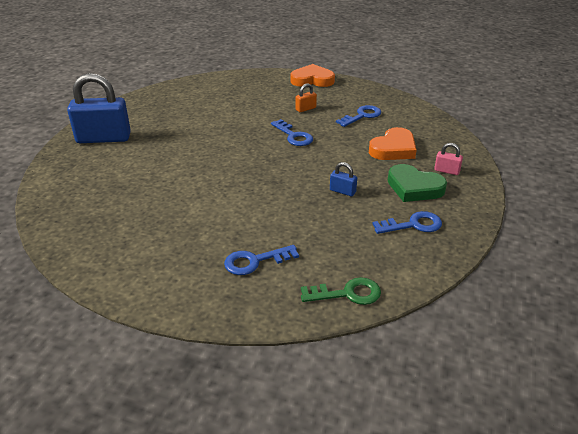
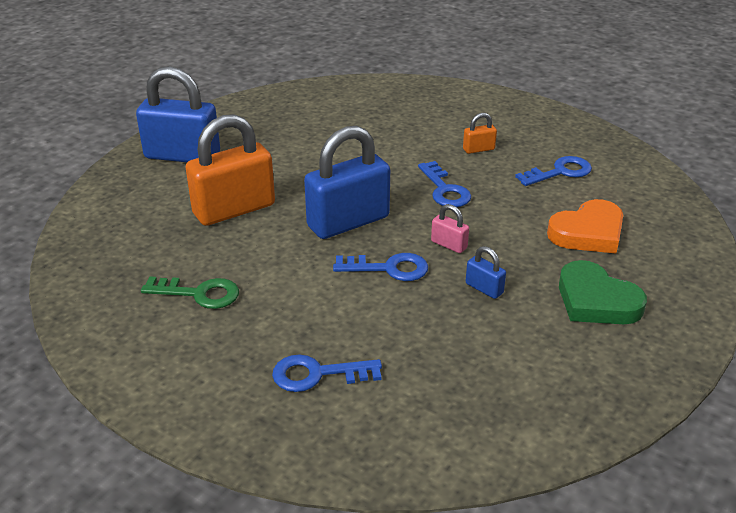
camera: 15 degrees right, 0 degrees up
(155, 167) = (234, 209): none -> orange padlock
(237, 164) = (348, 222): none -> blue padlock
(312, 80) = (506, 104): orange heart -> none
(347, 293) = (430, 450): green key -> green key (199, 293)
(413, 225) = (571, 360): blue key -> blue key (388, 268)
(446, 171) = (659, 282): pink padlock -> pink padlock (449, 245)

